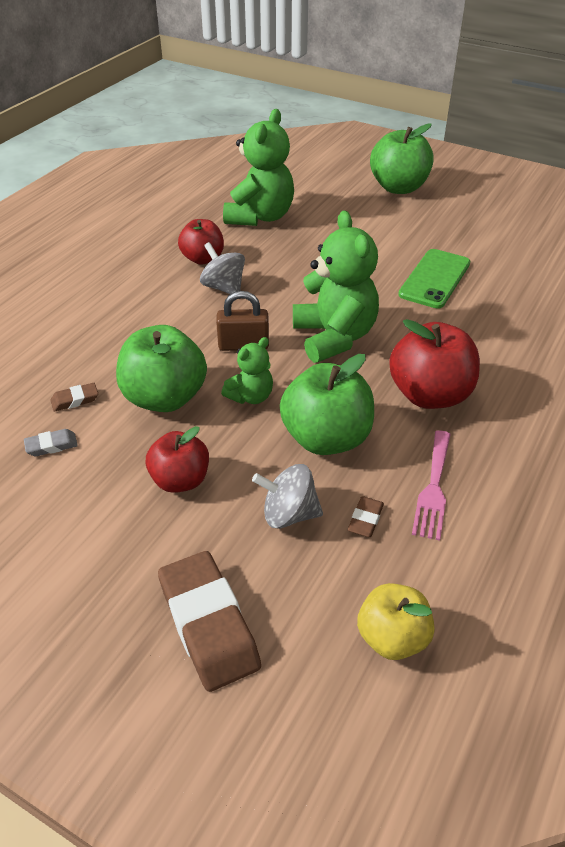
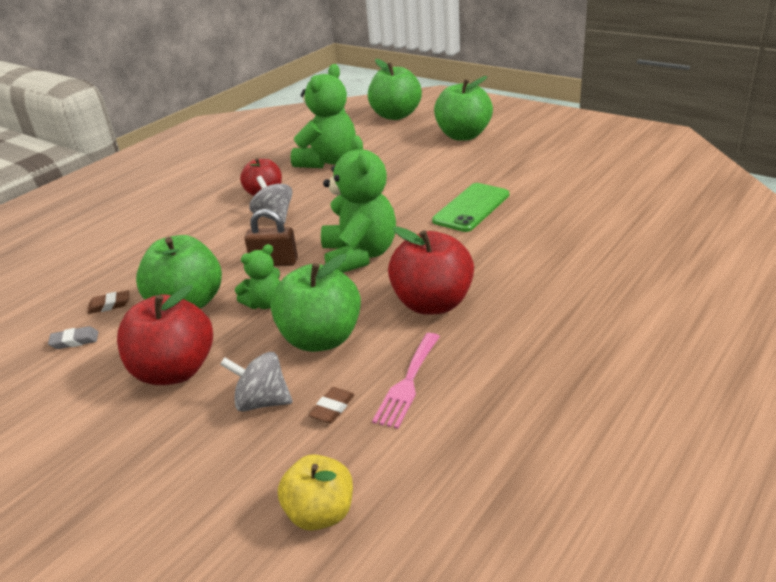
camera: 10 degrees right, 10 degrees down
(180, 480) = (175, 371): red apple -> red apple, size x1.56
(208, 624) = (152, 493): brown eraser -> none
(316, 159) = (395, 115): none -> green apple

